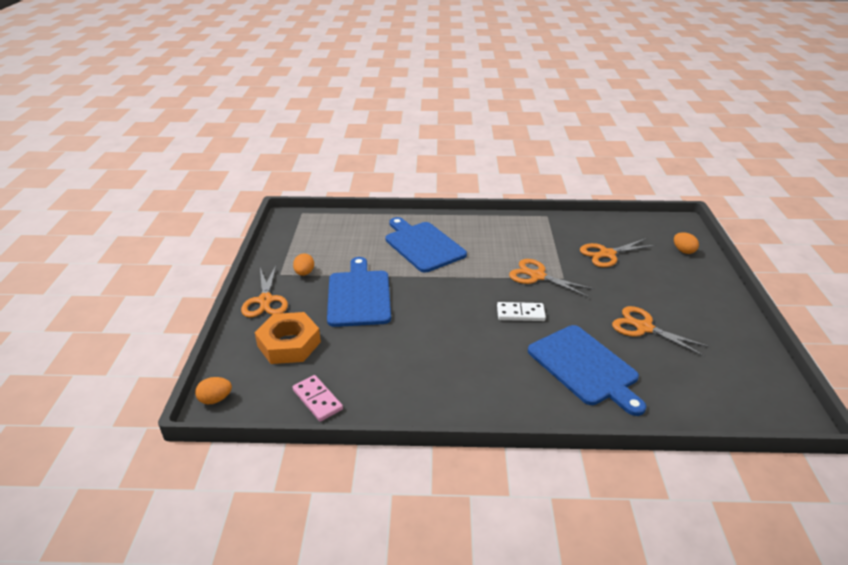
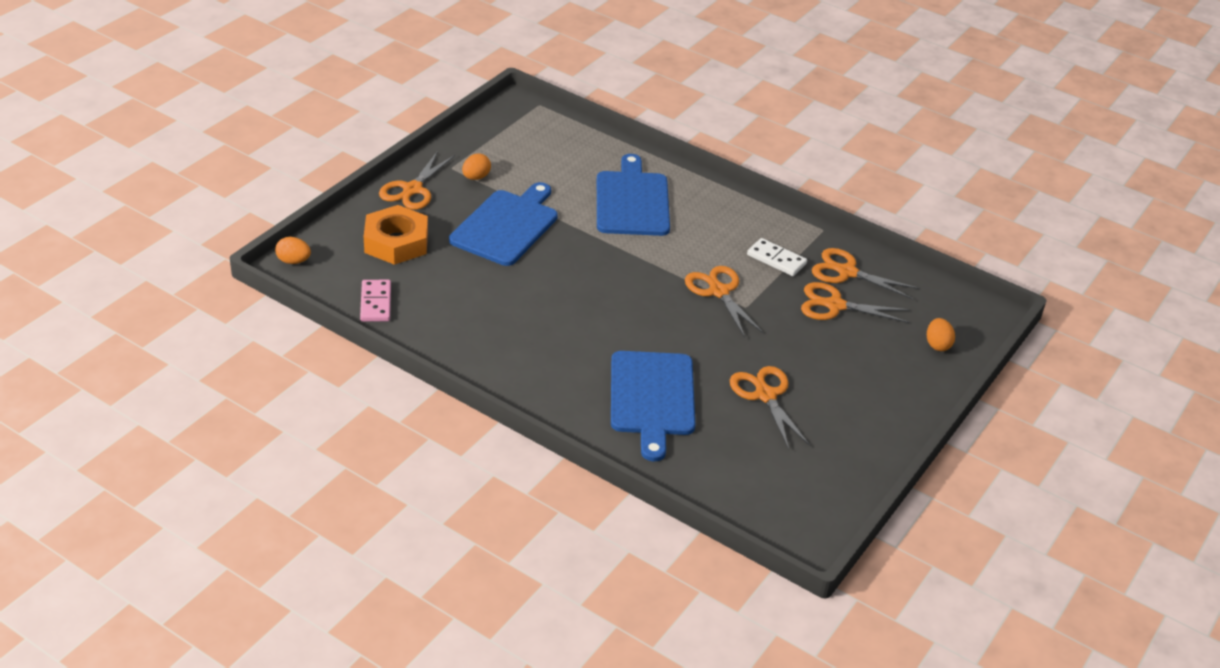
camera: 30 degrees right, 5 degrees up
(520, 313) = (651, 320): white domino -> white domino (776, 259)
(588, 233) = (847, 272): none -> orange scissors

